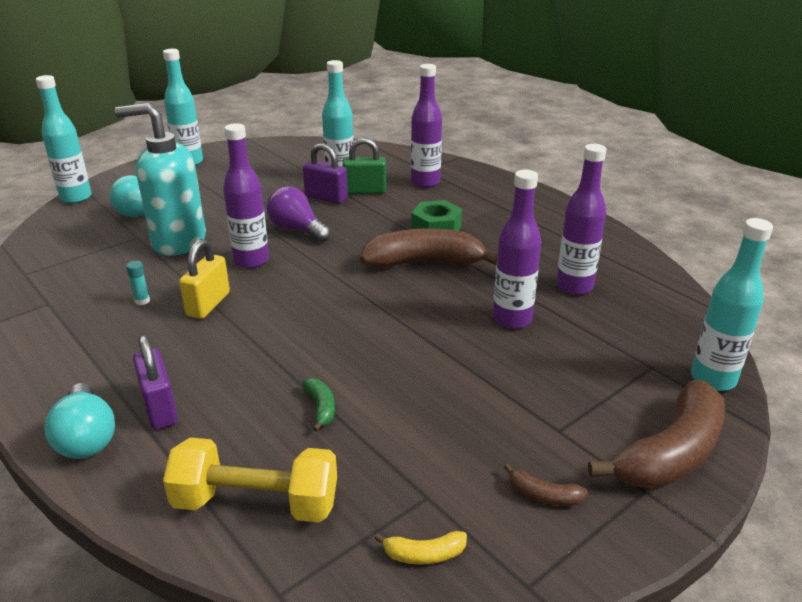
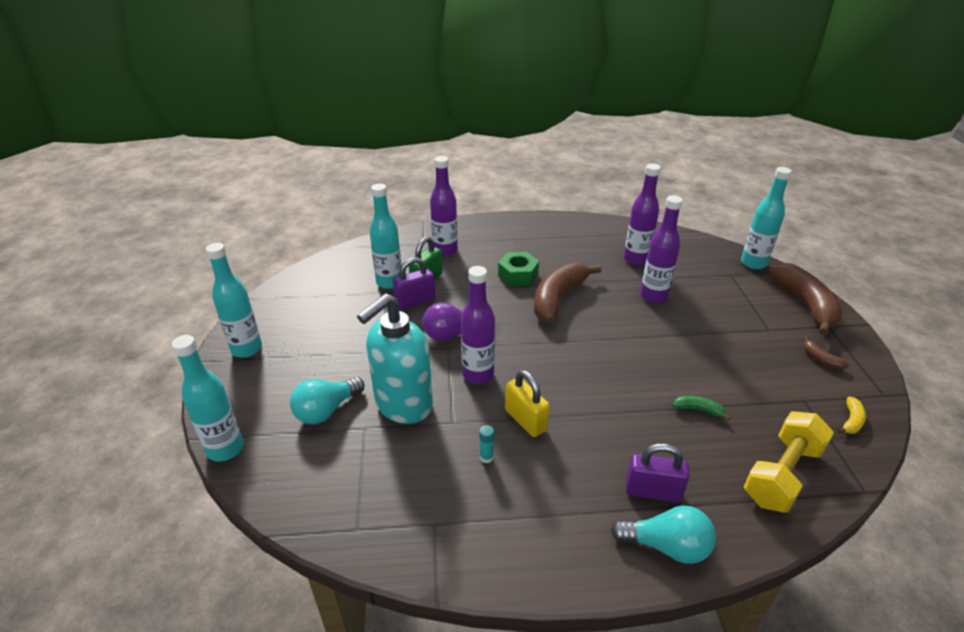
camera: 55 degrees left, 5 degrees up
(543, 495) = (820, 359): brown banana -> brown banana turned 90 degrees clockwise

